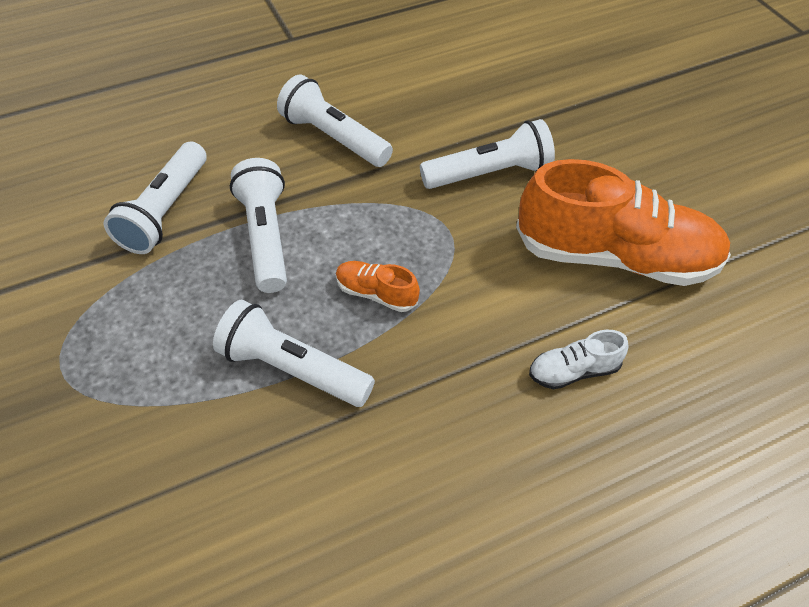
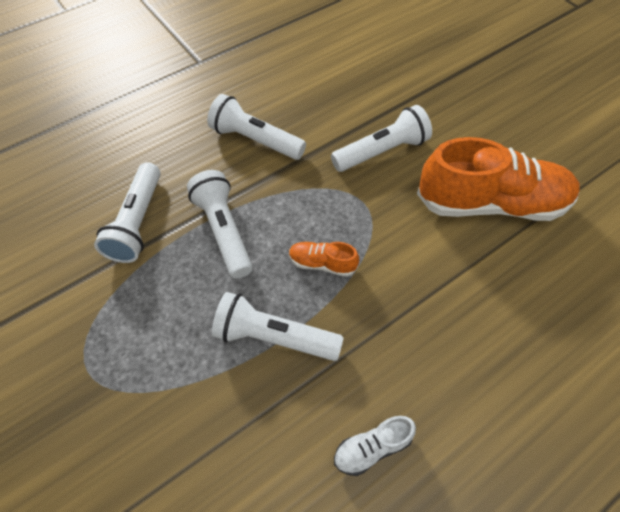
camera: 10 degrees left, 5 degrees up
(573, 371) = (484, 300): white shoe -> white shoe (372, 448)

